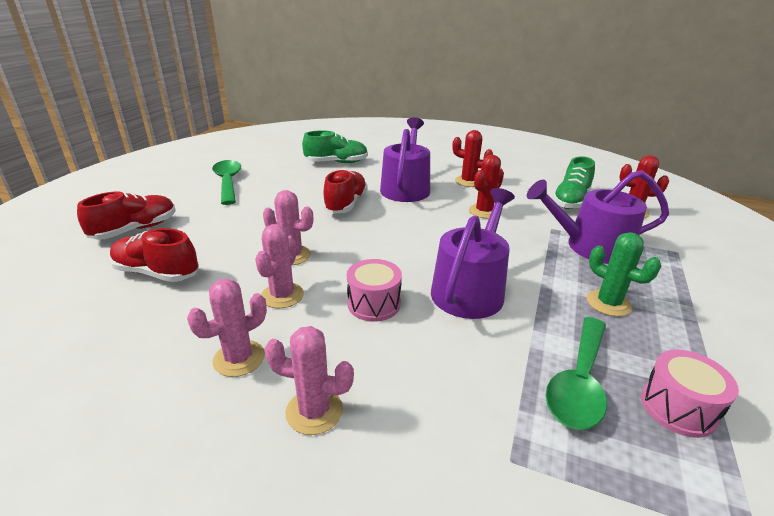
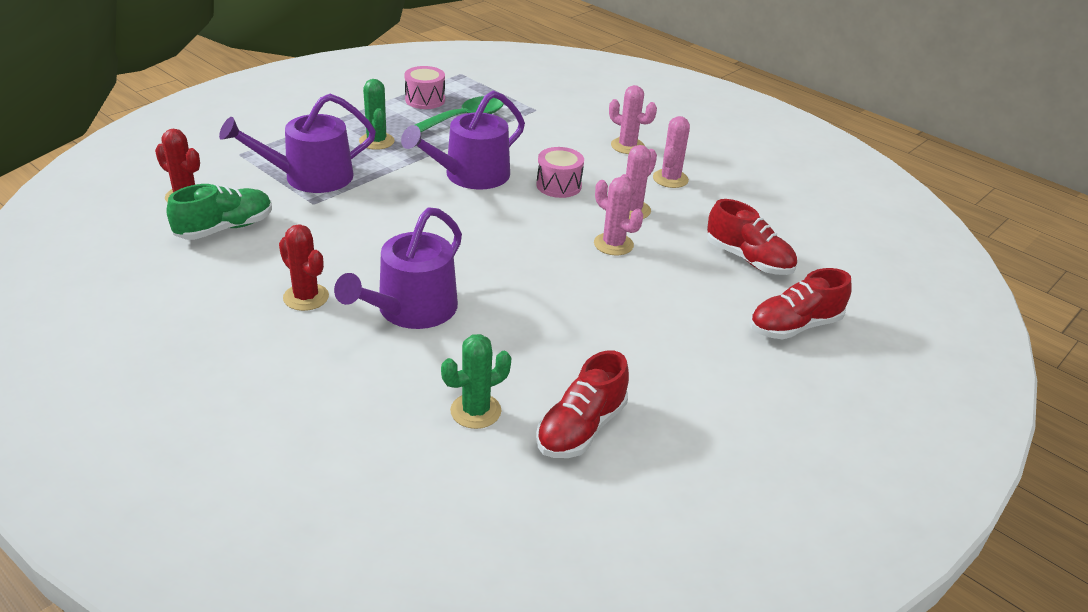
camera: 160 degrees left, 5 degrees up
(228, 182) = (682, 401): green spoon -> none
(239, 358) = (670, 179): pink cactus -> pink cactus turned 45 degrees counterclockwise
(336, 162) = (475, 411): green shoe -> green cactus
(346, 204) = (518, 301): red shoe -> red shoe (581, 428)
(484, 211) = (356, 242): red cactus -> none
(591, 247) = (309, 177): purple watering can -> purple watering can turned 135 degrees clockwise

